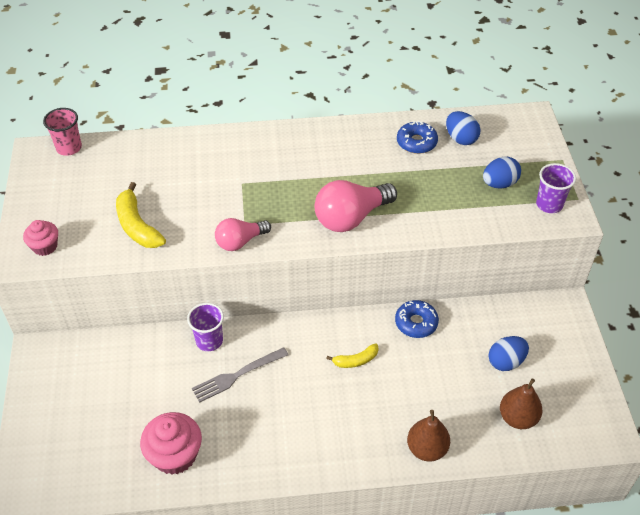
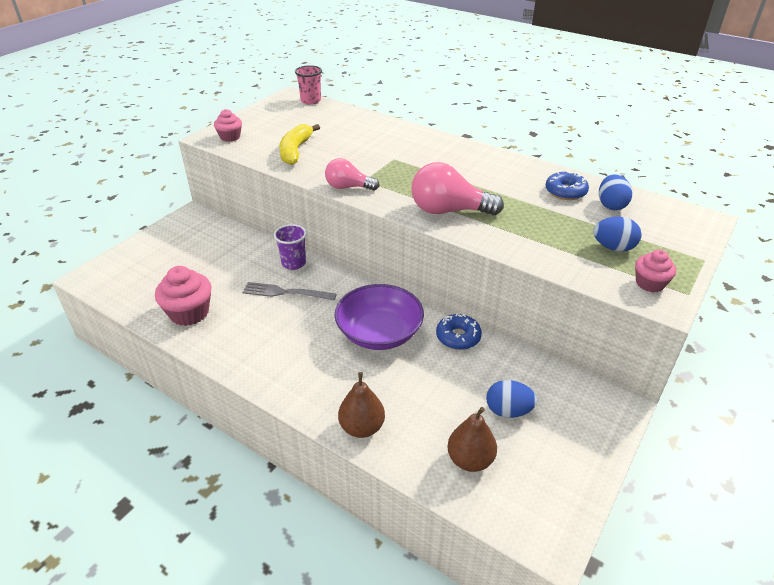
camera: 40 degrees right, 10 degrees down
(355, 360) = (379, 333): yellow banana -> purple bowl
(549, 204) = (649, 283): purple cup -> pink cupcake

